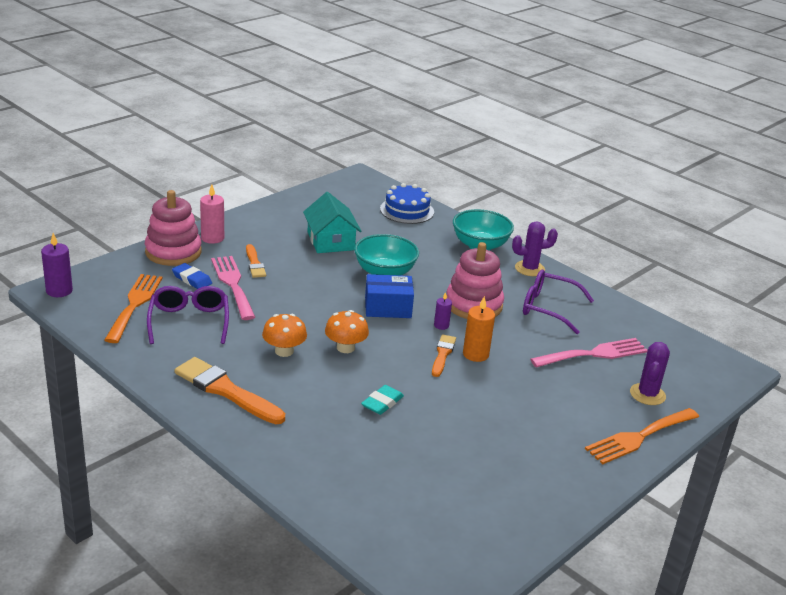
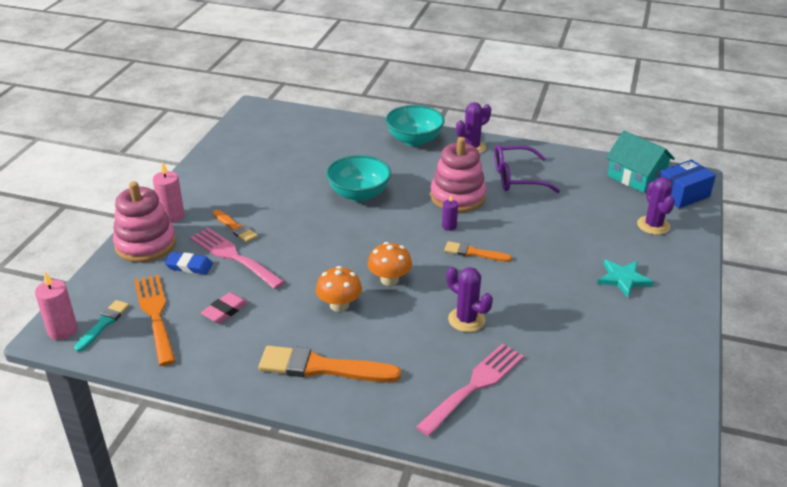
camera: 25 degrees left, 5 degrees up
(59, 291) = (62, 330): purple candle -> pink candle
(91, 297) = (103, 324): none -> turquoise brush
(189, 321) = (225, 311): purple glasses -> pink eraser
(330, 241) = (285, 180): turquoise house -> turquoise house (636, 177)
(382, 403) = (466, 320): turquoise eraser -> purple cactus
(388, 308) = (391, 226): blue box -> blue box (682, 194)
(407, 210) = (325, 128): blue cake -> none
(442, 354) = (474, 253): orange brush -> orange brush turned 60 degrees counterclockwise
(475, 354) = (499, 242): orange candle -> none
(566, 426) = (623, 279): none -> turquoise star
(594, 354) = (585, 205): pink fork -> pink fork (475, 385)
(639, 437) = (680, 265): orange fork -> none

